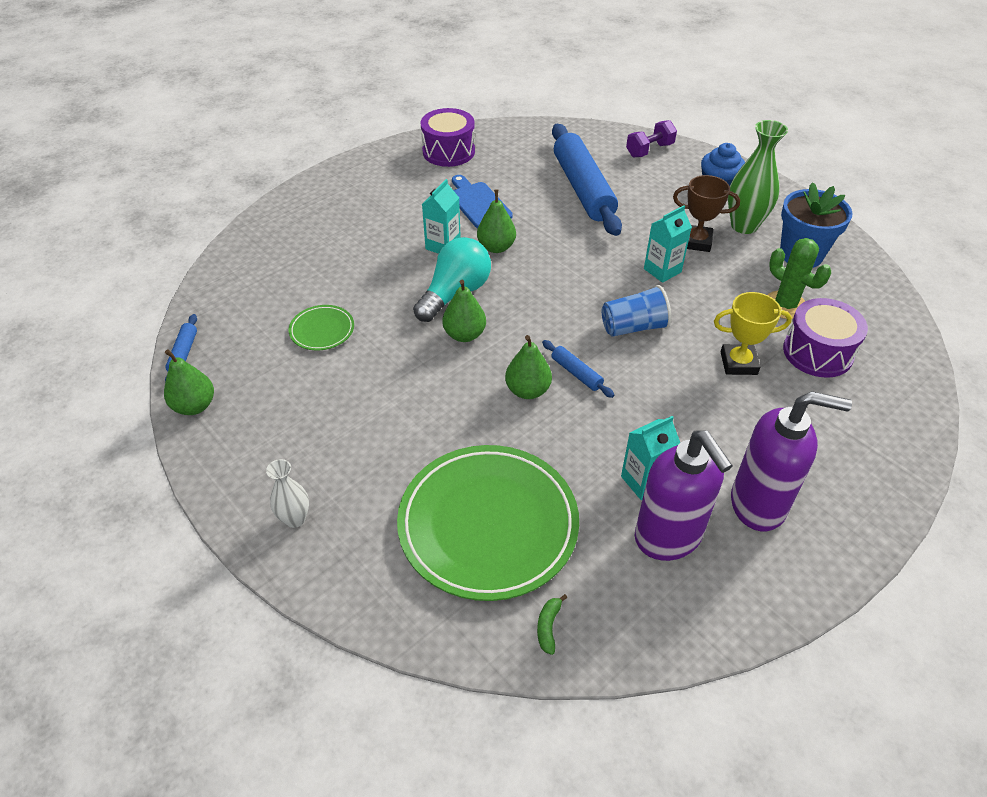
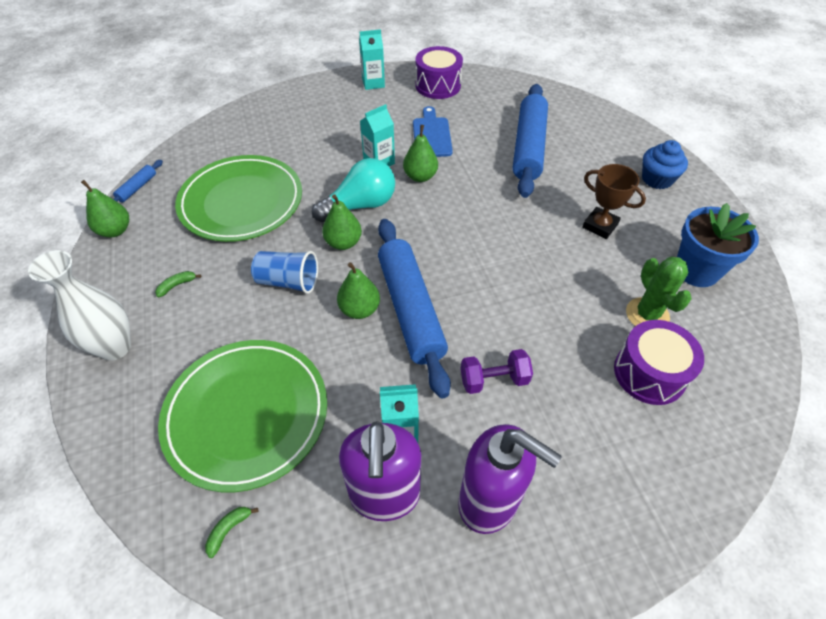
camera: 25 degrees right, 5 degrees up
(295, 519) = (115, 347): white vase -> white vase, size x1.77
(315, 435) = (177, 285): none -> green banana
(322, 330) = (241, 202): green plate -> green plate, size x2.26
(576, 373) = (410, 309): blue rolling pin -> blue rolling pin, size x2.40
(633, 327) = (488, 285): blue cup -> blue cup (288, 281)
(649, 150) = (612, 130): purple dumbbell -> purple dumbbell (494, 380)
(662, 270) = (550, 242): turquoise carton -> turquoise carton (373, 83)
(738, 363) = (563, 354): yellow trophy -> none
(744, 226) = (656, 225): green vase -> none

